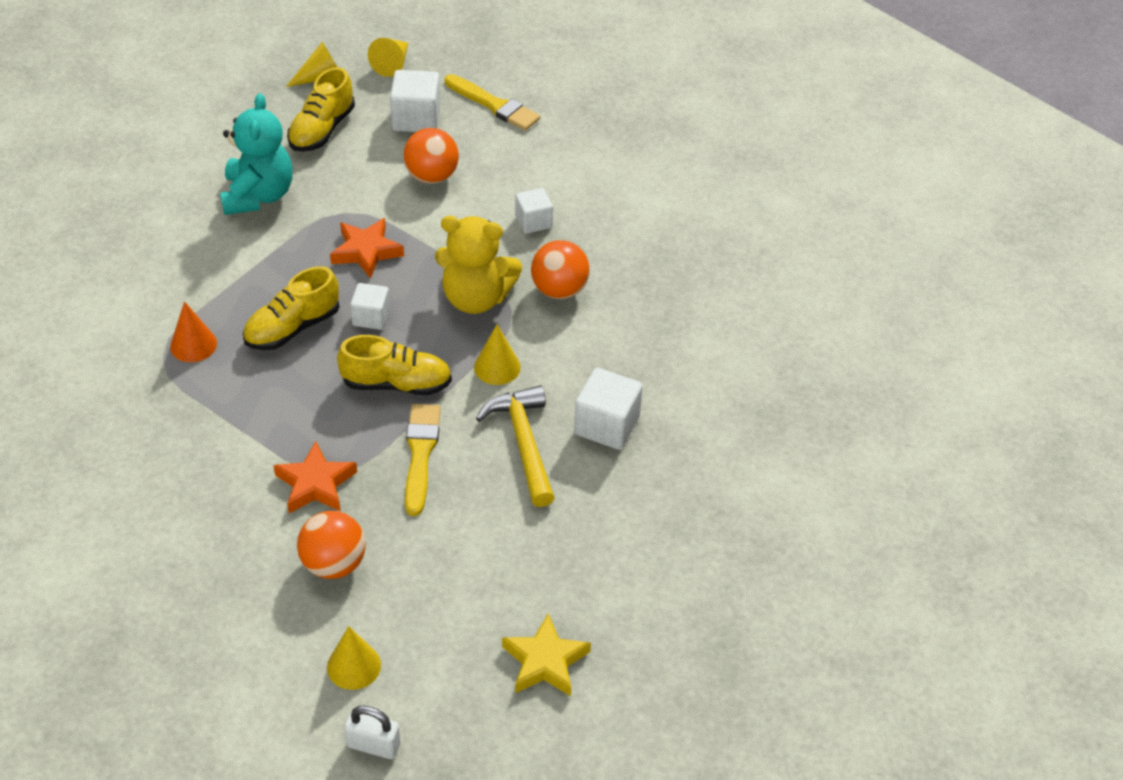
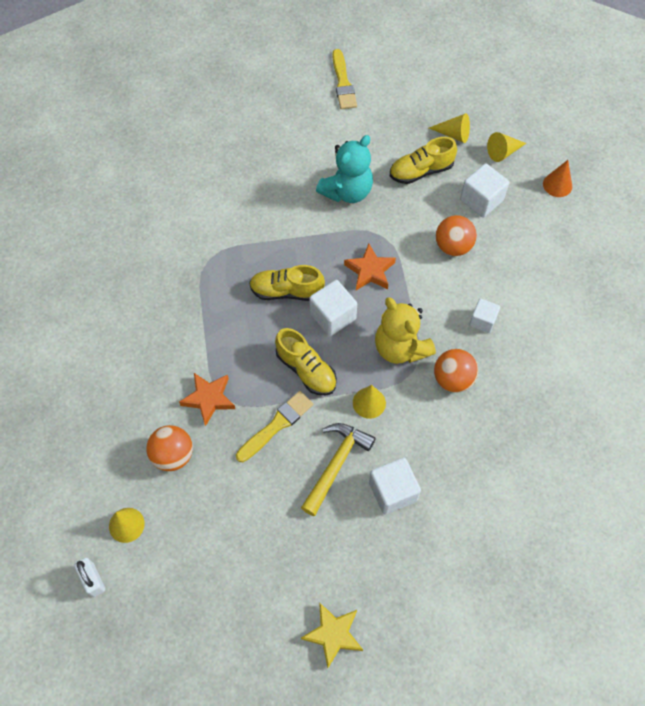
camera: 45 degrees right, 15 degrees up
(193, 345) = (229, 263): orange cone -> orange cone (557, 185)
(371, 317) = (333, 316): white cube -> white cube, size x1.55
(494, 105) = (536, 222): yellow brush -> yellow brush (343, 83)
(545, 661) = (217, 610): yellow star -> yellow star (333, 634)

